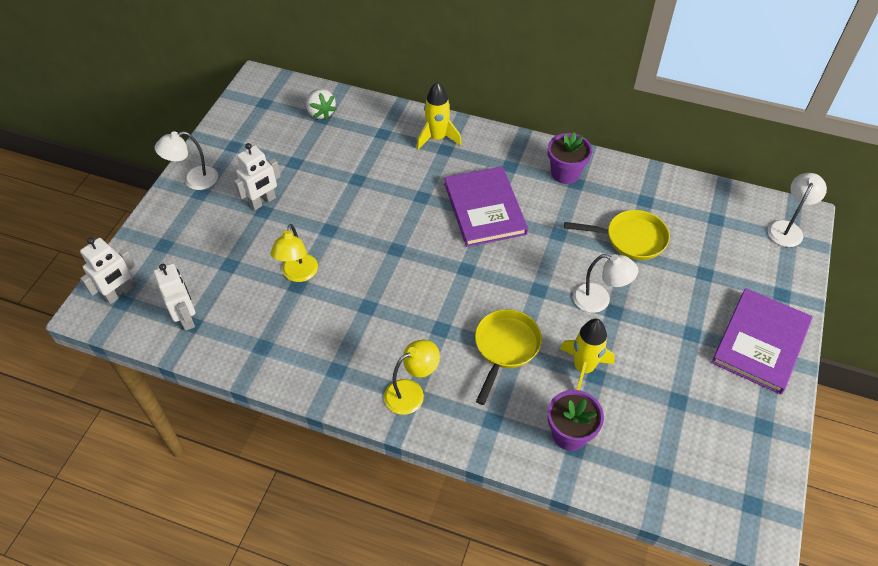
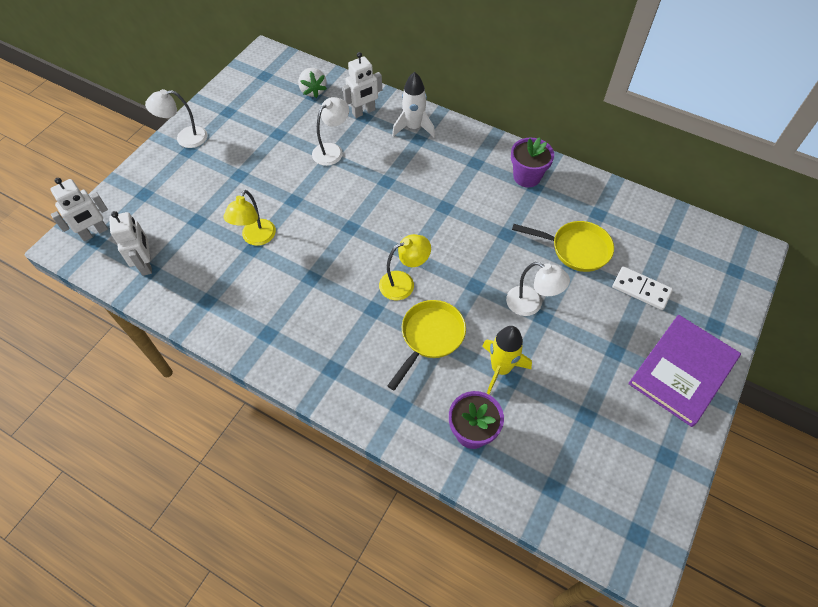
camera: 10 degrees right, 5 degrees up
(263, 202) = (241, 166): white robot -> white robot (364, 112)
(411, 392) = (332, 366): yellow lamp -> yellow lamp (404, 283)
(437, 138) = (413, 127): yellow rocket -> white rocket
(484, 208) = (442, 200): purple book -> none
(703, 270) = (641, 289): none -> white domino
(787, 228) = (735, 260): white lamp -> white lamp (332, 150)

